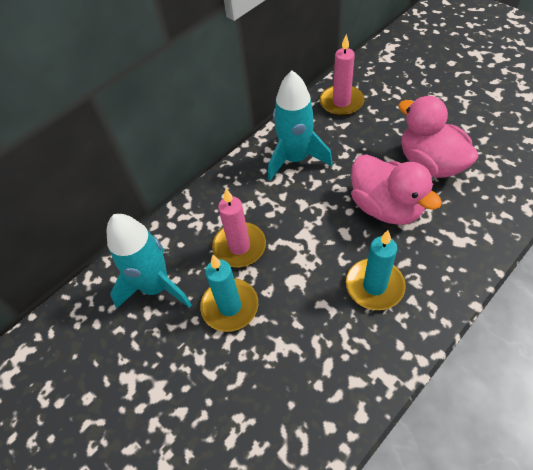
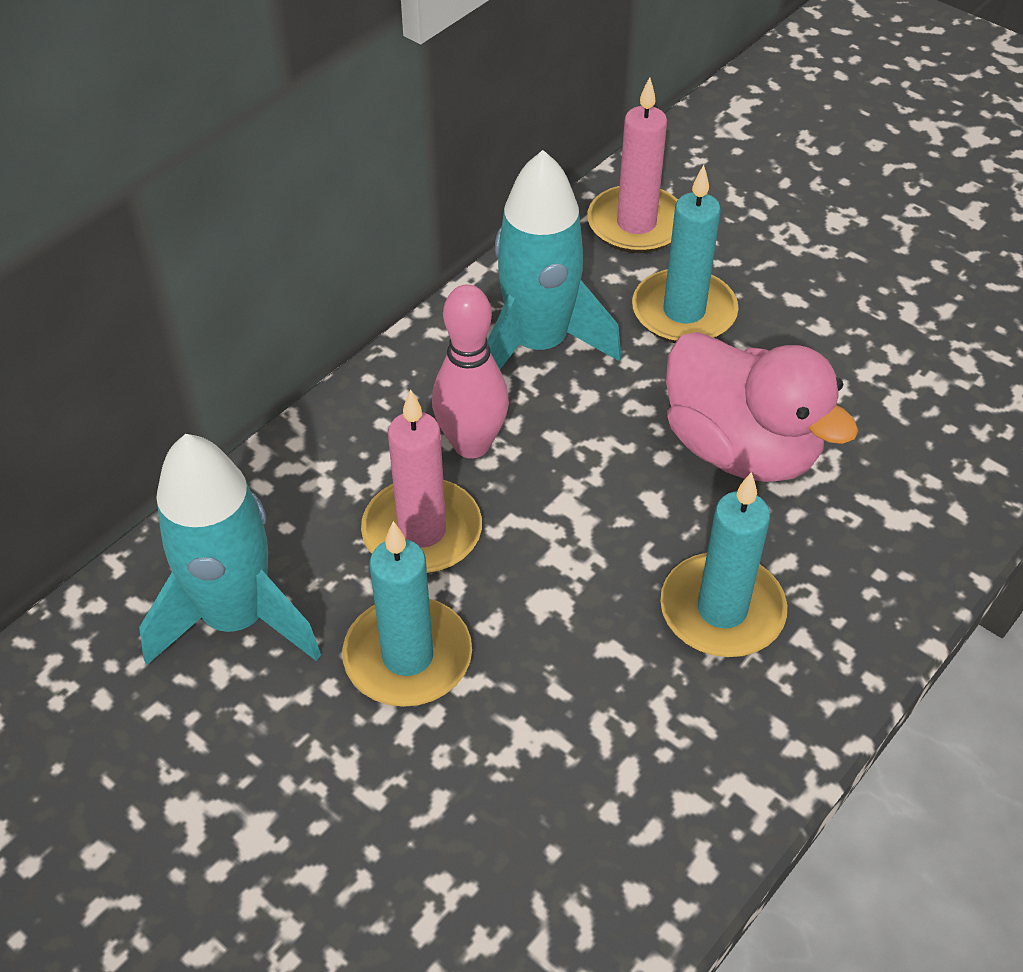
camera: 10 degrees left, 5 degrees down
(263, 206) = (471, 444): none -> pink bowling pin
(361, 143) = (684, 312): none -> turquoise candle
(430, 163) = (833, 358): pink duck -> none

